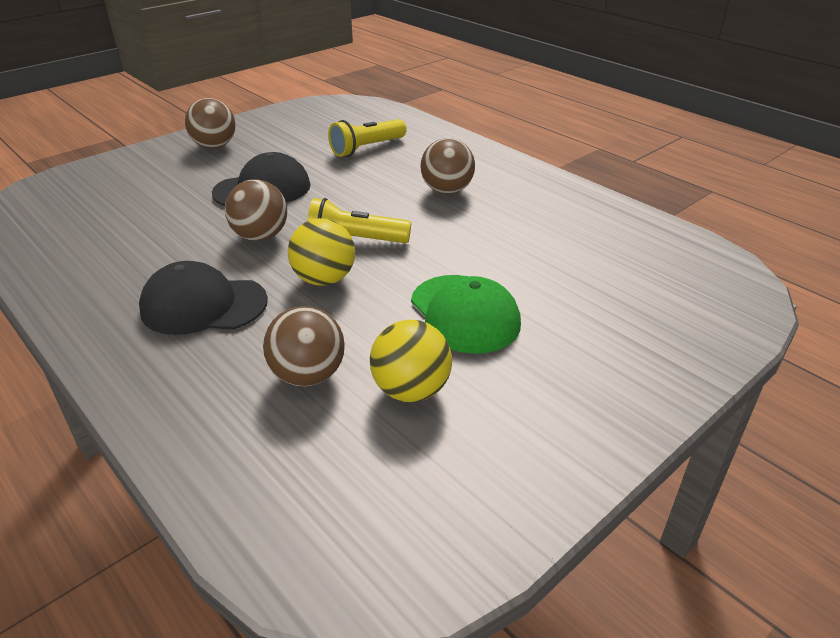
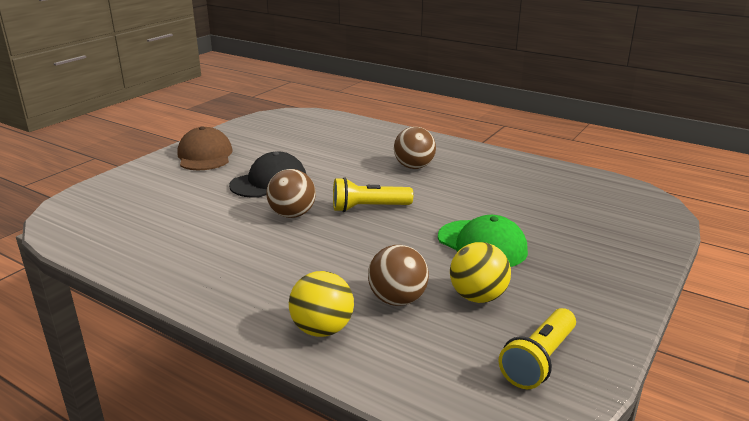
camera: 15 degrees left, 10 degrees down
(203, 305) = (282, 267): black cap -> none
(214, 146) = (205, 155): brown ball -> brown cap
(324, 279) = (364, 237): yellow ball -> yellow ball (322, 329)
(366, 148) = (332, 144): yellow flashlight -> yellow flashlight (538, 361)

